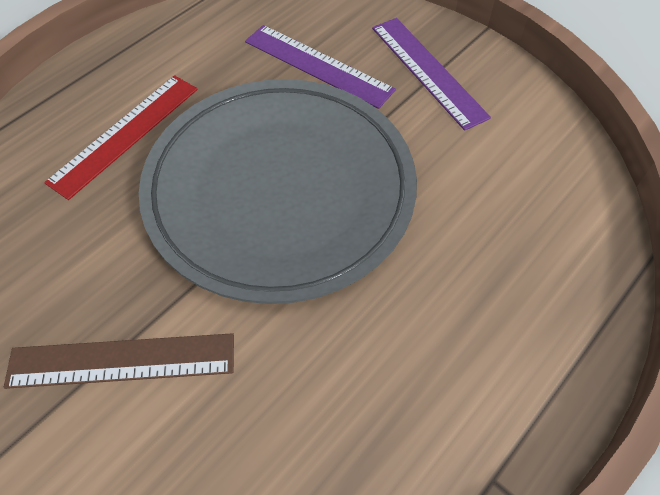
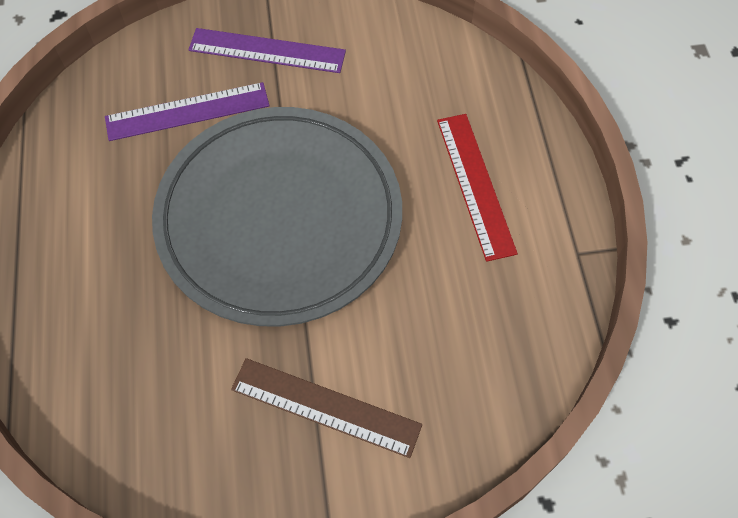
camera: 50 degrees left, 5 degrees up
(122, 361) = (325, 407): brown ruler -> brown ruler turned 75 degrees clockwise
(125, 134) = (118, 286): red ruler -> red ruler (475, 185)

